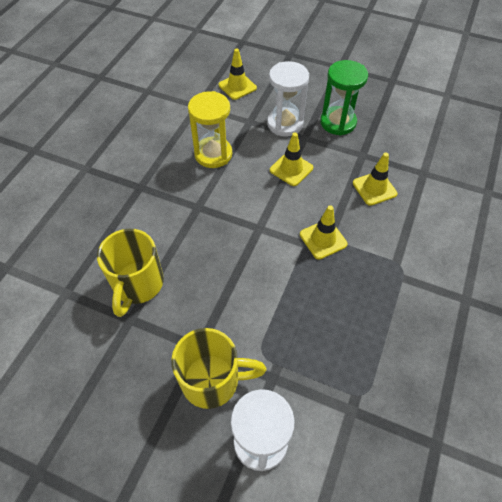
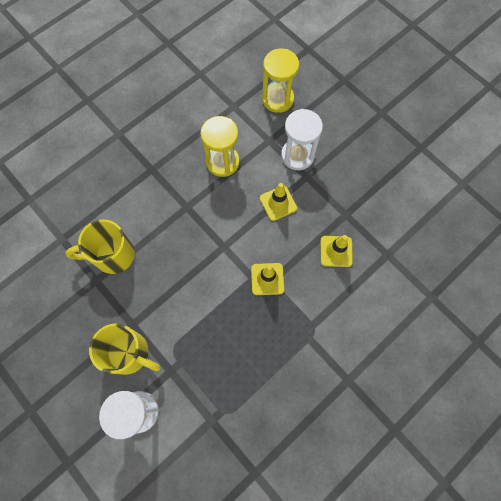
camera: 25 degrees right, 15 degrees up
(137, 285) = (112, 255): yellow mug -> yellow mug turned 45 degrees clockwise
(237, 86) = (277, 99): yellow traffic cone -> yellow hourglass
(338, 122) = (344, 173): green hourglass -> none

